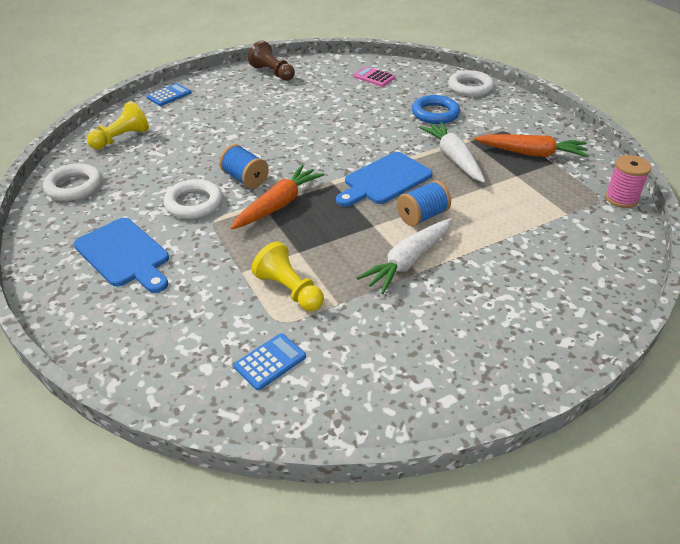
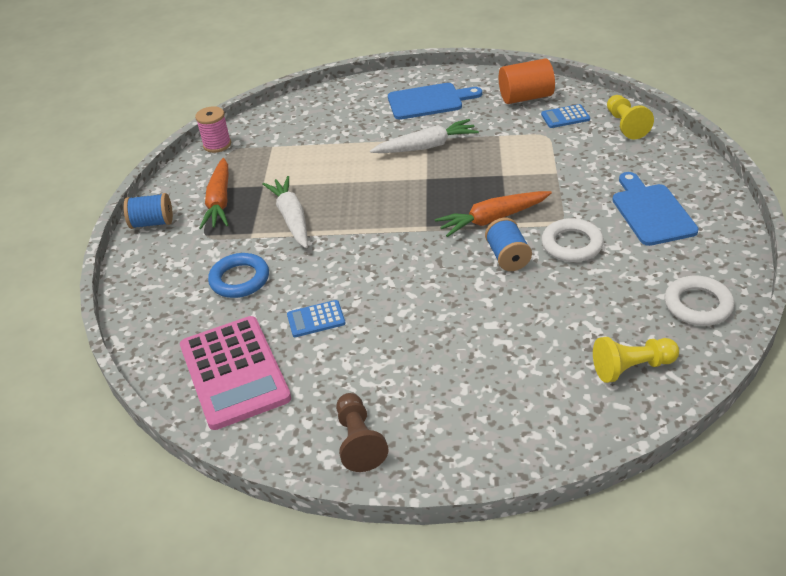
camera: 145 degrees left, 0 degrees up
(169, 95) = (541, 443): blue calculator -> blue calculator (316, 319)
(289, 290) = (527, 151): yellow pawn -> yellow pawn (626, 125)
(346, 384) = (526, 97): none -> orange cylinder
(374, 77) = (234, 372): pink calculator -> pink calculator, size x2.23
(384, 180) = (378, 215): blue cutting board -> blue cutting board (429, 101)
(422, 216) = (381, 174): blue spool -> blue spool (152, 223)
(453, 158) = (291, 218): white carrot -> white carrot turned 150 degrees clockwise
(470, 87) = (151, 307): white ring -> none
(531, 153) = (219, 201): orange carrot -> orange carrot turned 135 degrees counterclockwise

